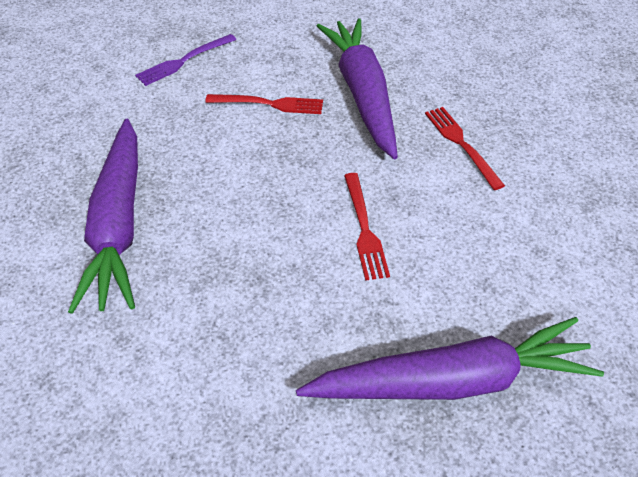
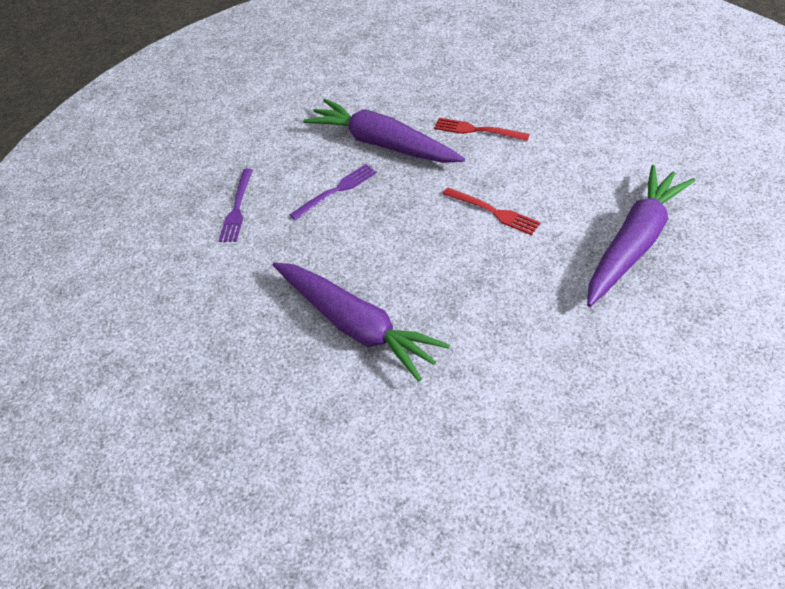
camera: 40 degrees left, 0 degrees up
(270, 104) = (337, 190): red fork -> purple fork

